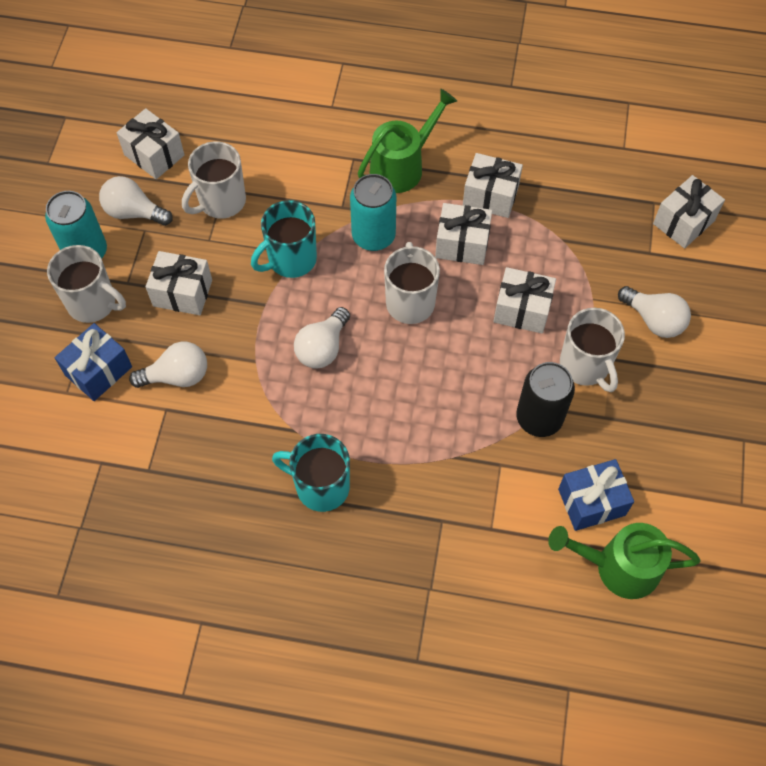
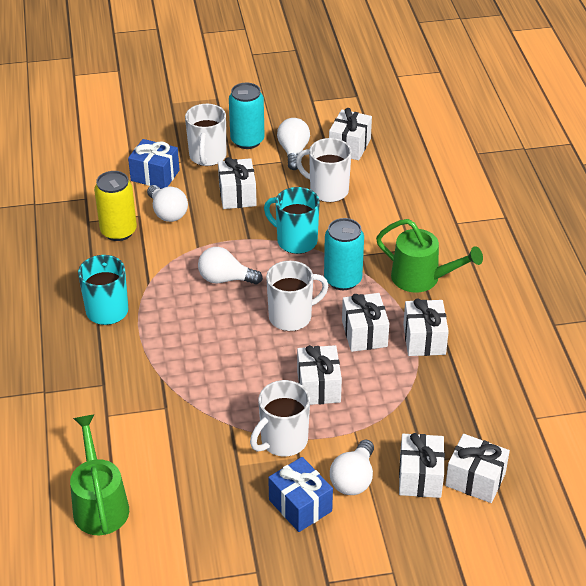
camera: 70 degrees right, 20 degrees down
(185, 439) = (118, 231): none -> yellow can
(539, 418) = (218, 422): black can -> none
(591, 502) = (153, 473): blue gift -> blue gift (300, 505)
(667, 264) = (420, 477): none -> white gift

